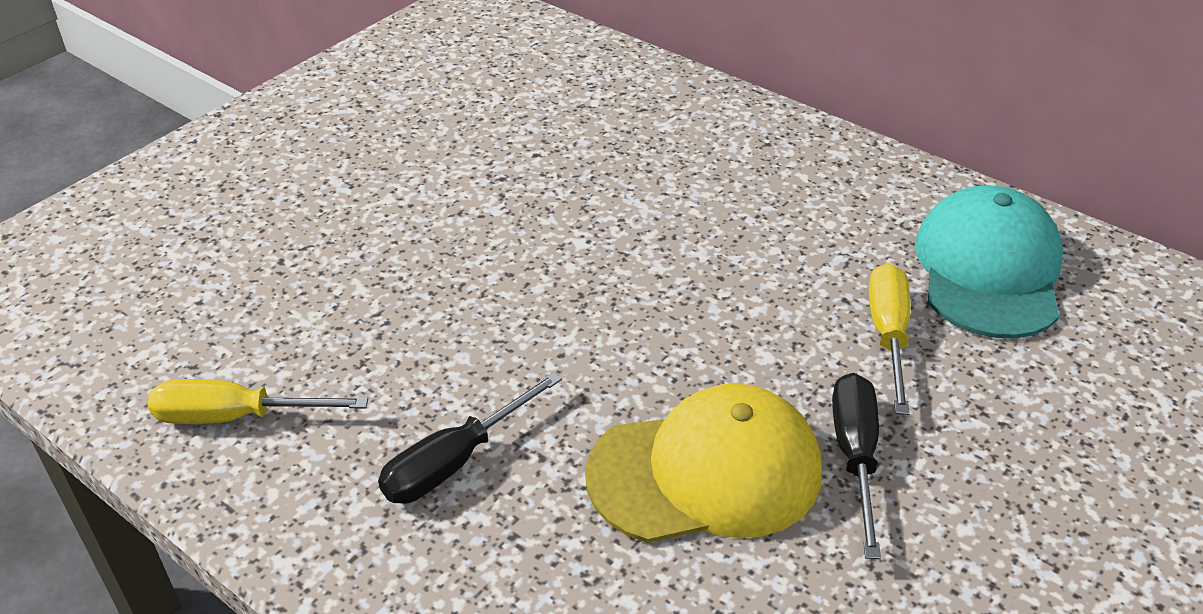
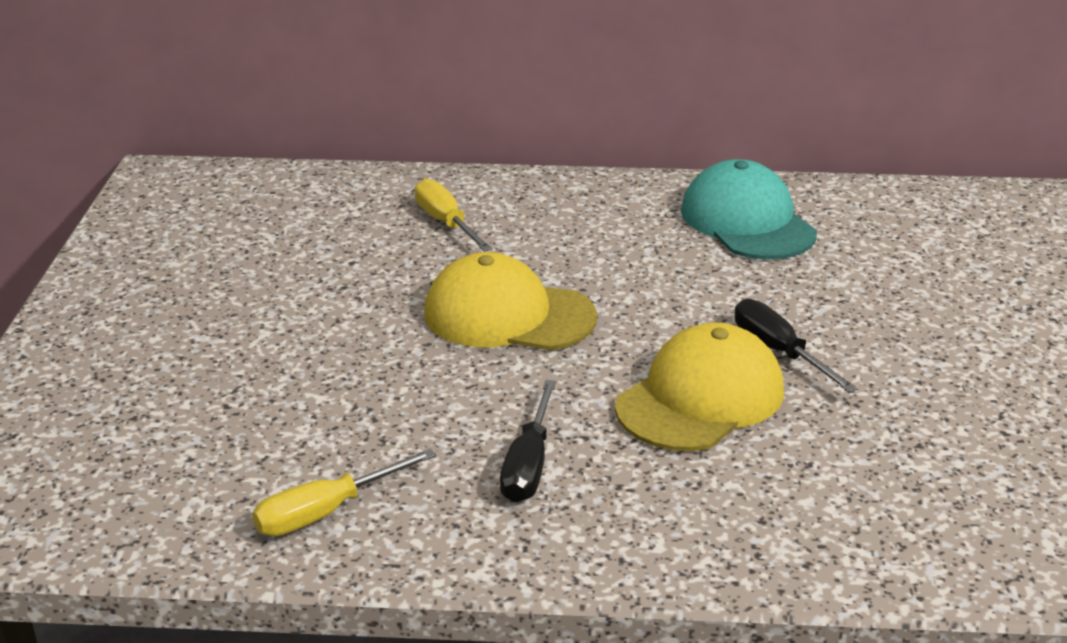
camera: 35 degrees left, 10 degrees down
(615, 276) = (508, 315): none -> yellow cap
(888, 335) = (727, 280): yellow screwdriver -> yellow screwdriver (446, 223)

